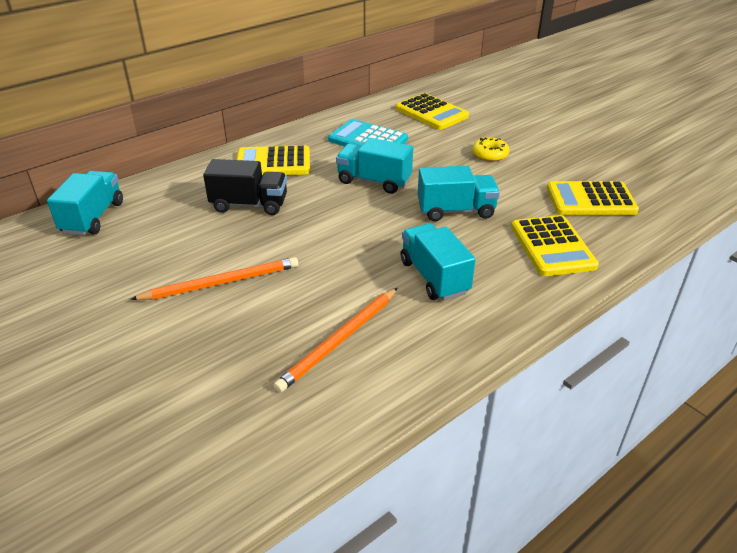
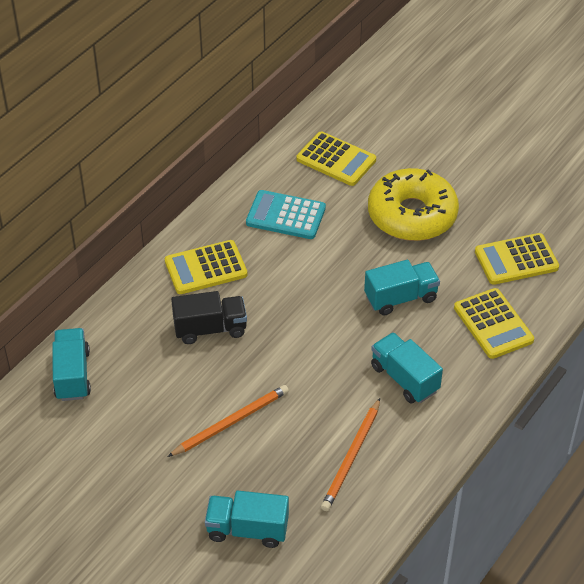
camera: 15 degrees left, 10 degrees up
(374, 181) = (313, 275): turquoise truck -> turquoise truck (247, 529)
(490, 155) = (412, 215): yellow donut -> yellow donut, size x2.47

